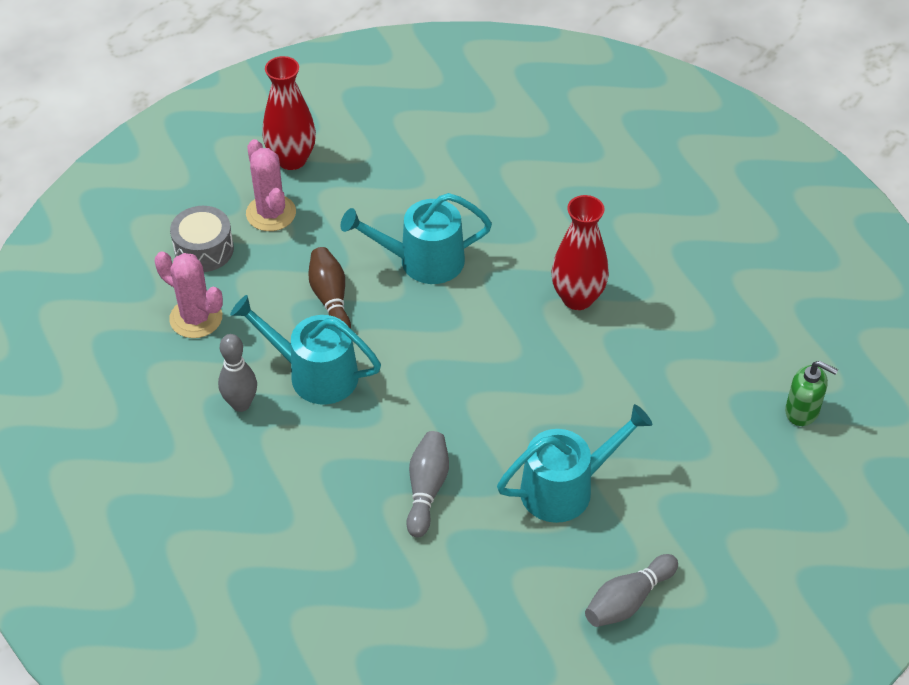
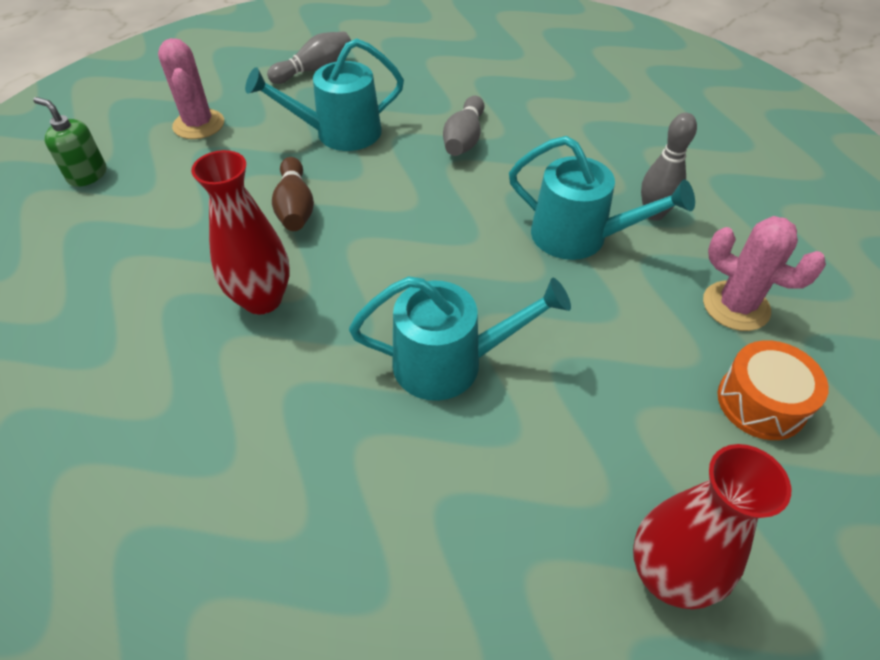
camera: 175 degrees left, 0 degrees up
(204, 249) = (761, 402): grey drum -> orange drum
(271, 213) = (678, 459): pink cactus -> pink cactus (199, 124)
(330, 299) = (570, 318): brown bowling pin -> brown bowling pin (295, 207)

